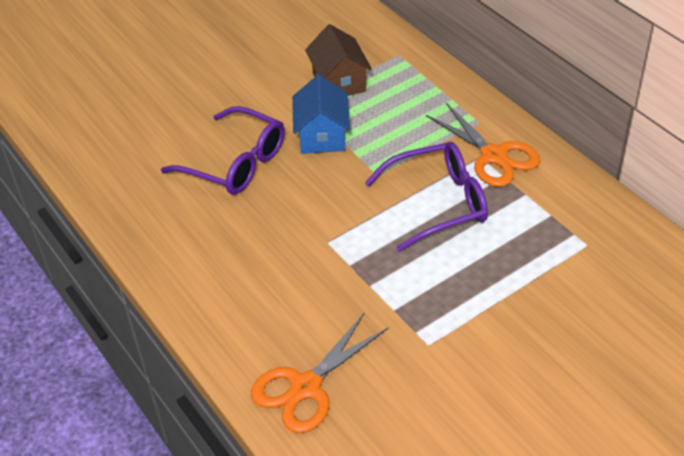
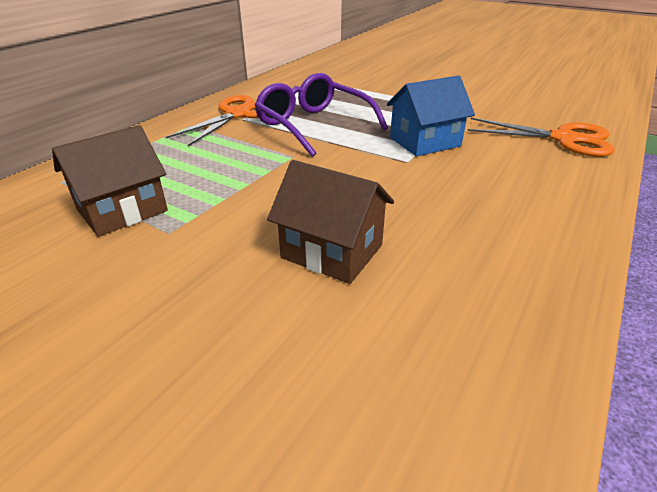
camera: 115 degrees left, 10 degrees down
(236, 163) = (332, 251): purple glasses -> brown house
(322, 136) = (243, 198): blue house -> blue house (425, 142)

